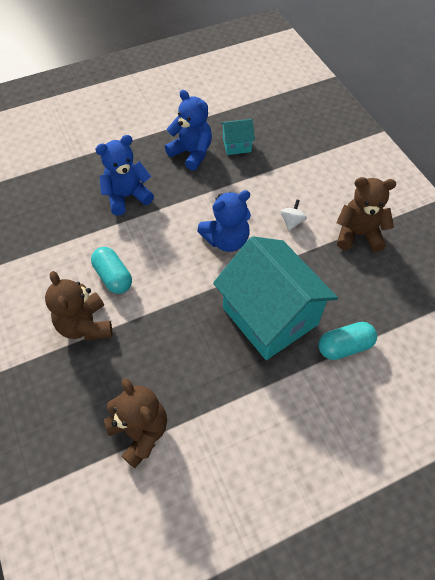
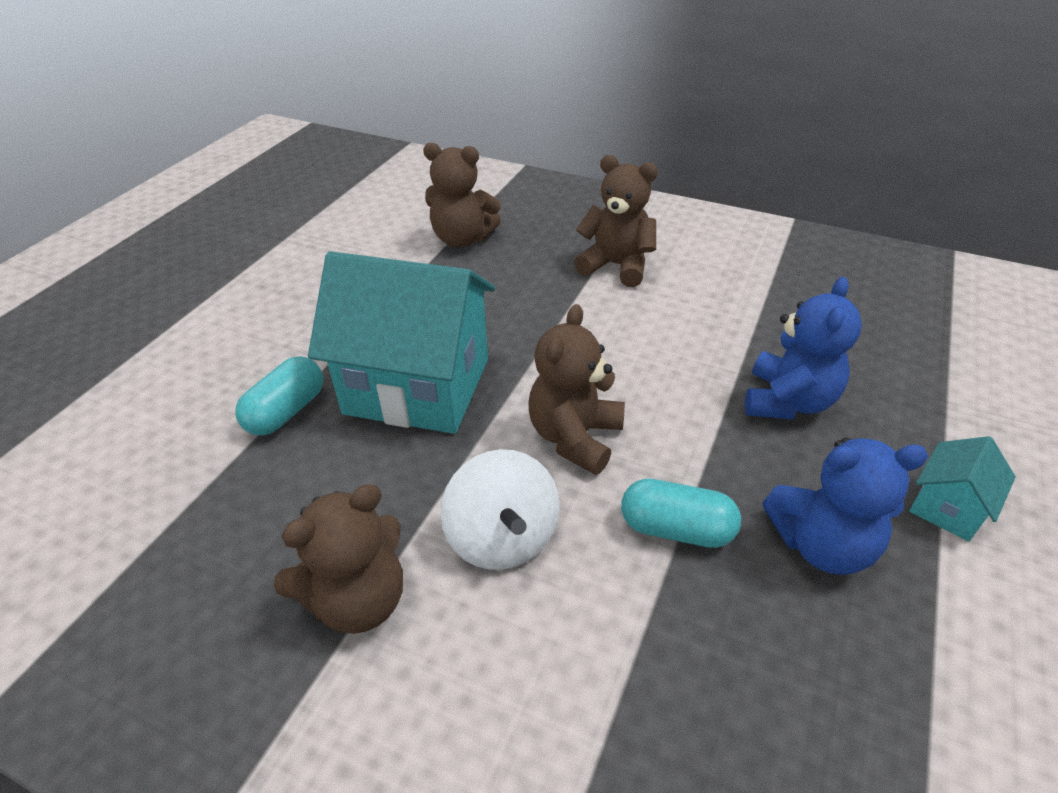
camera: 140 degrees right, 15 degrees down
(113, 277) = (654, 313): turquoise capsule -> turquoise capsule (676, 529)
(226, 240) = (575, 437): blue teddy bear -> brown teddy bear
(237, 145) = (777, 634): turquoise house -> turquoise house (947, 507)
(292, 222) = (502, 537): white spinning top -> white spinning top, size x1.92

